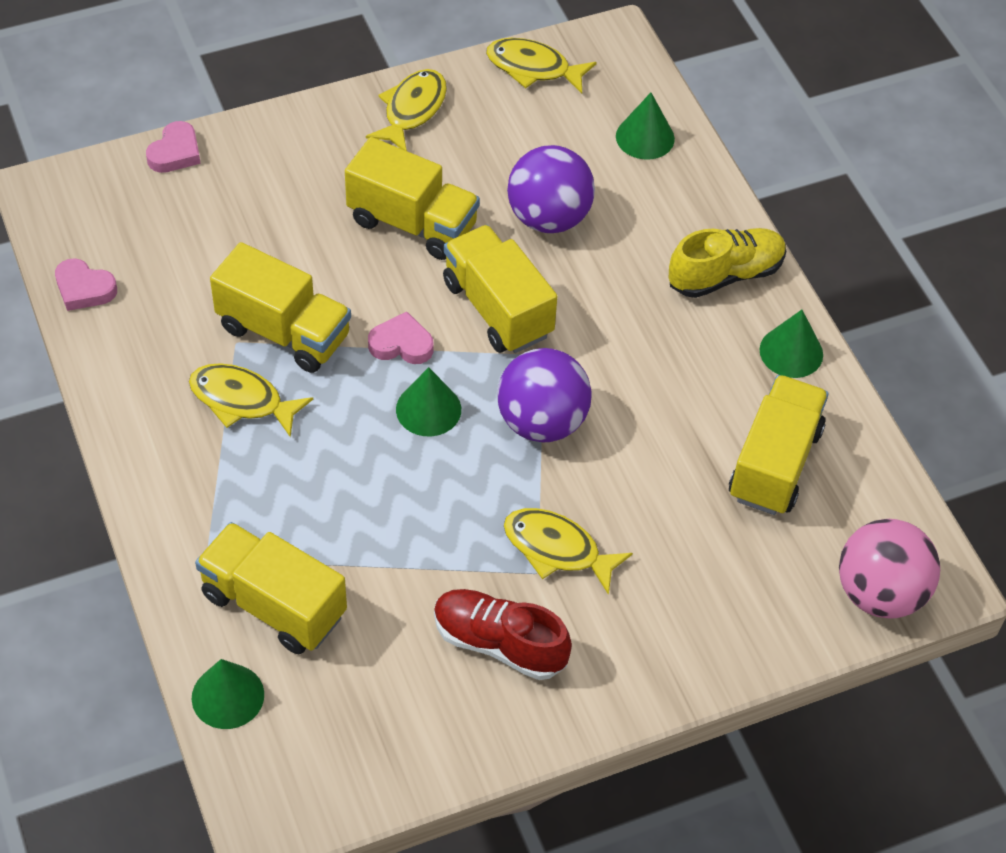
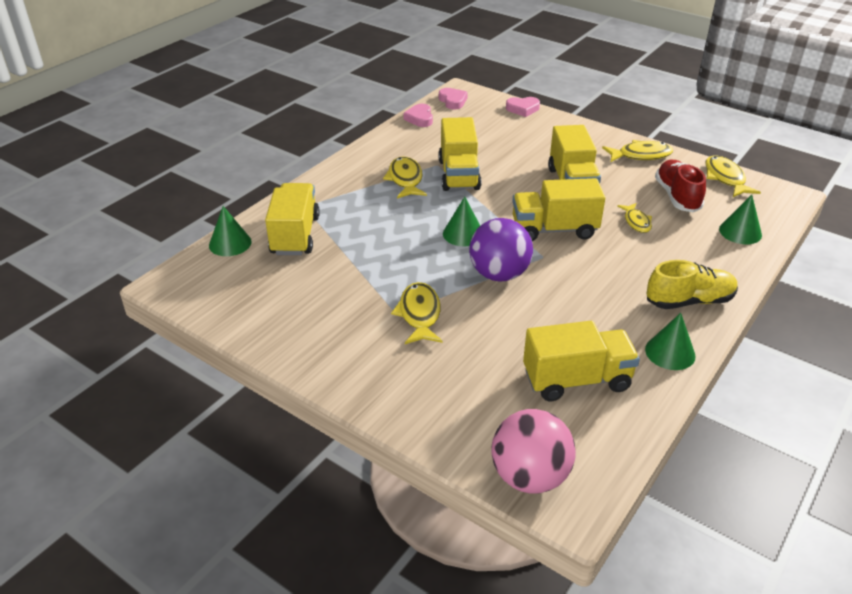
camera: 60 degrees right, 15 degrees down
(401, 344) = (493, 209): pink heart -> pink heart (453, 101)
(497, 309) = (554, 230): yellow truck -> yellow truck turned 120 degrees counterclockwise
(499, 643) = (336, 318): red shoe -> red shoe (677, 196)
(548, 218) = (636, 222): purple ball -> yellow fish
(725, 275) = (689, 301): yellow shoe -> yellow shoe turned 45 degrees counterclockwise

